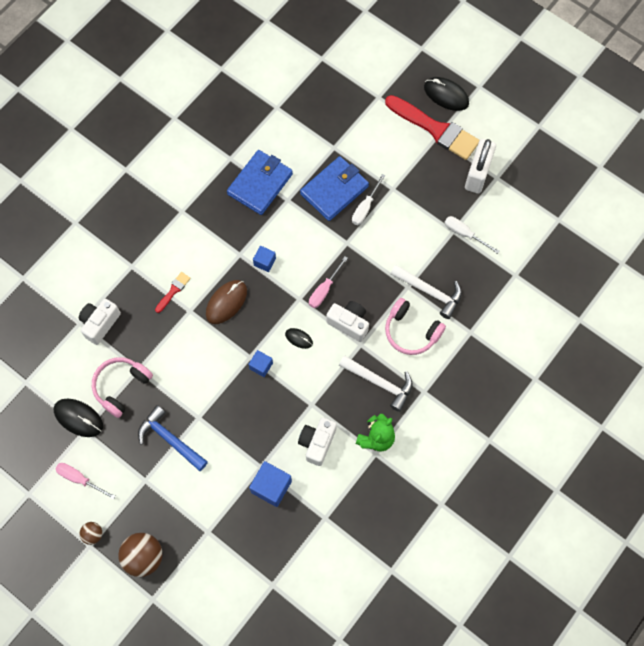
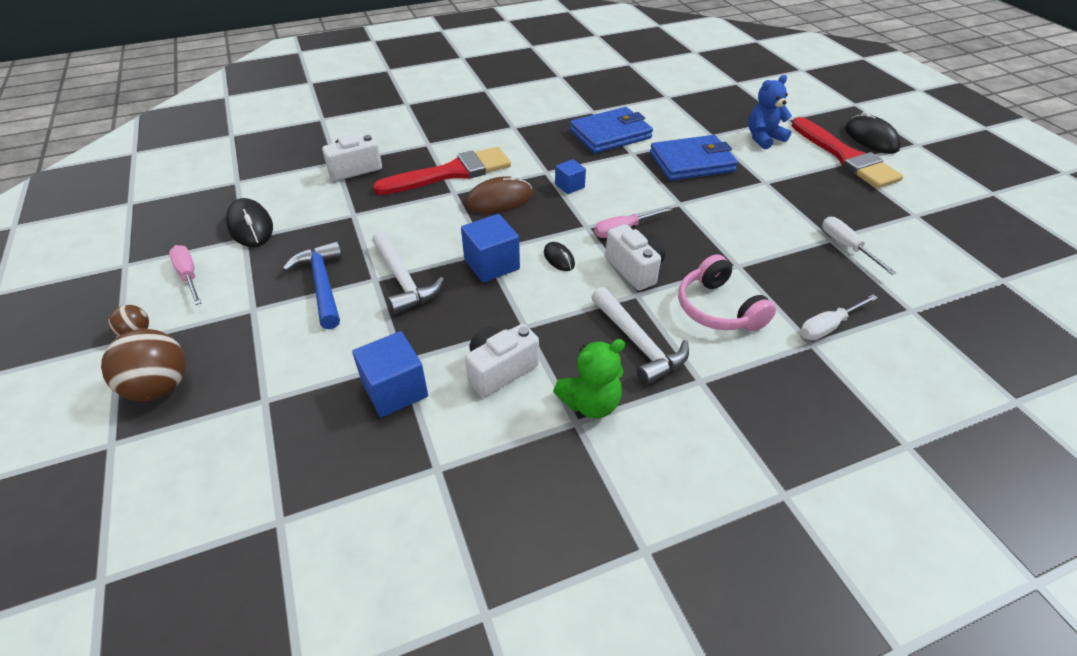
camera: 30 degrees right, 25 degrees down
(121, 387) = (321, 220): pink headphones -> none
(173, 291) = (451, 173): red brush -> red brush, size x2.26
(261, 366) = (491, 264): blue cube -> blue cube, size x1.68
(365, 207) = (721, 185): white screwdriver -> white screwdriver (828, 327)
(372, 133) = (763, 138): none -> blue teddy bear
(430, 292) = (768, 281): white hammer -> white hammer (403, 280)
(477, 174) = (888, 204): white padlock -> none

